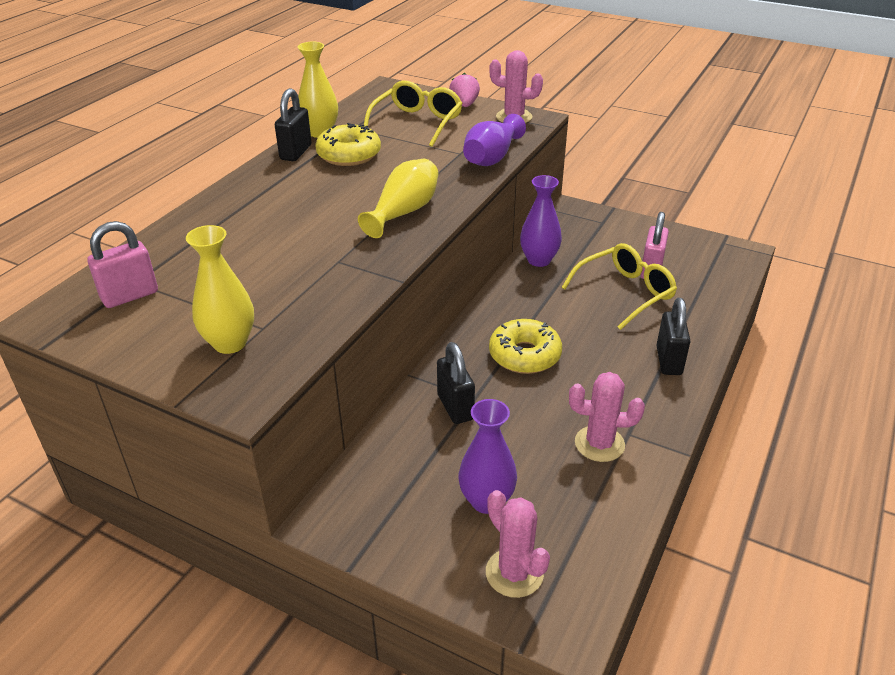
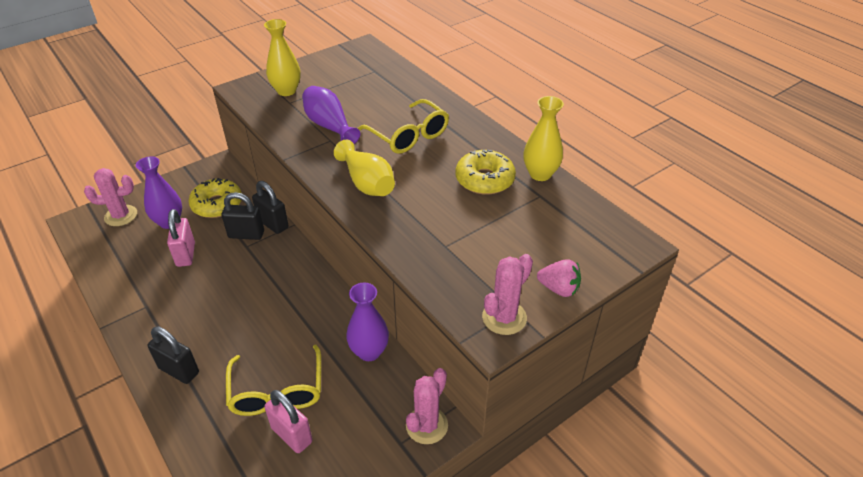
camera: 115 degrees right, 5 degrees up
(130, 296) = (361, 68): pink padlock -> pink padlock (186, 254)
(296, 152) = (507, 154): black padlock -> black padlock (273, 224)
(417, 122) = (529, 239): yellow glasses -> yellow glasses (409, 136)
(492, 157) = (421, 264): purple vase -> purple vase (329, 126)
(524, 355) = (261, 287): yellow donut -> yellow donut (217, 204)
(599, 444) = (153, 287): pink cactus -> pink cactus (426, 425)

